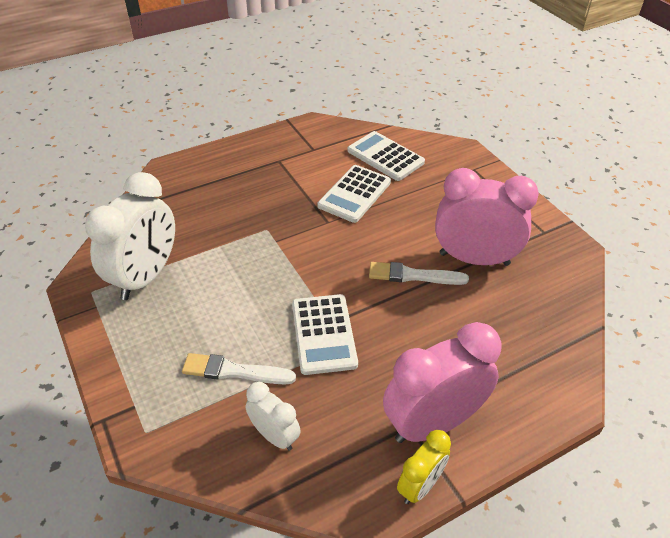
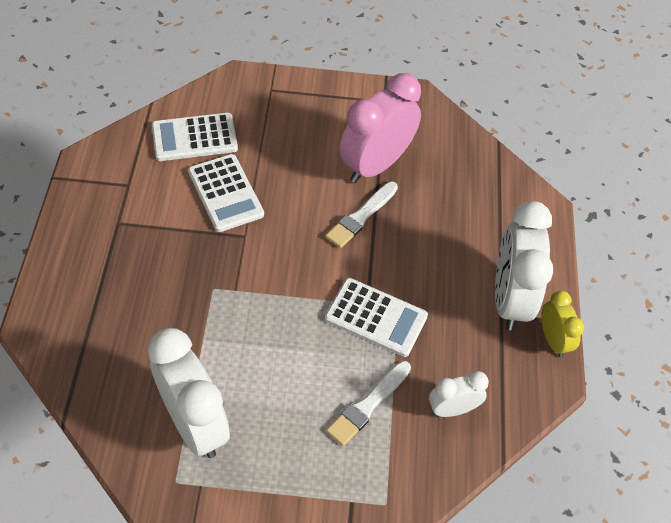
camera: 60 degrees left, 10 degrees up
(432, 423) = (509, 299): pink clock -> white clock

